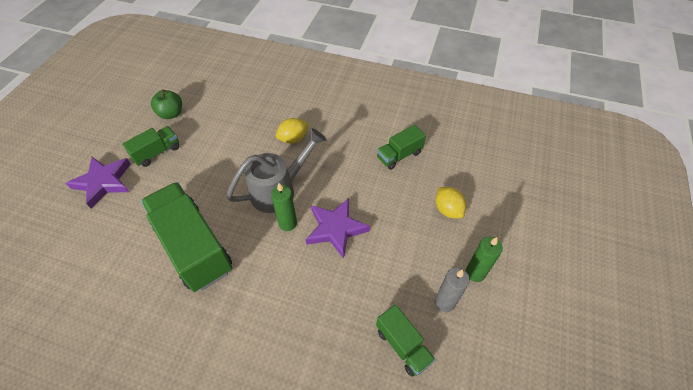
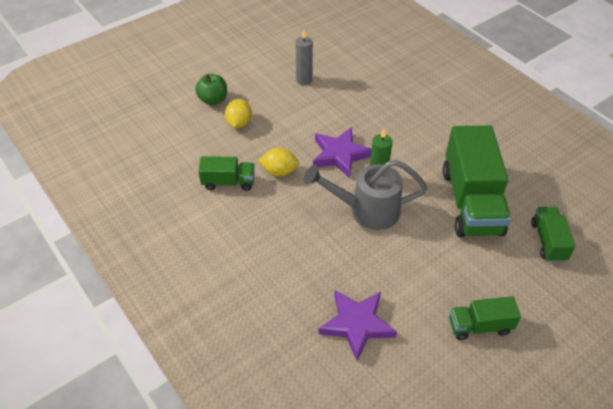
camera: 145 degrees left, 5 degrees down
(103, 182) = (552, 318): purple star -> purple star (357, 324)
(171, 114) = (444, 382): green apple -> green apple (213, 100)
(293, 139) = (315, 257): yellow lemon -> yellow lemon (279, 171)
(403, 345) = (351, 76): green truck -> green truck (548, 241)
(475, 273) = (267, 83): green candle -> none

